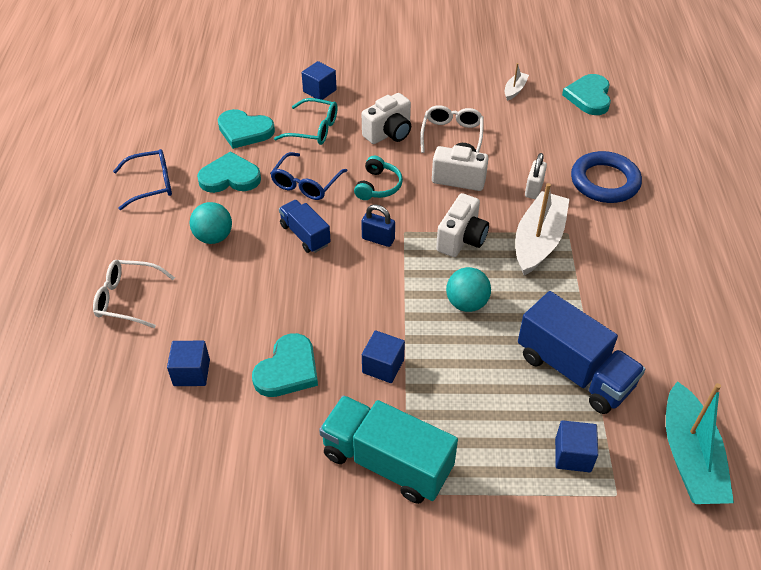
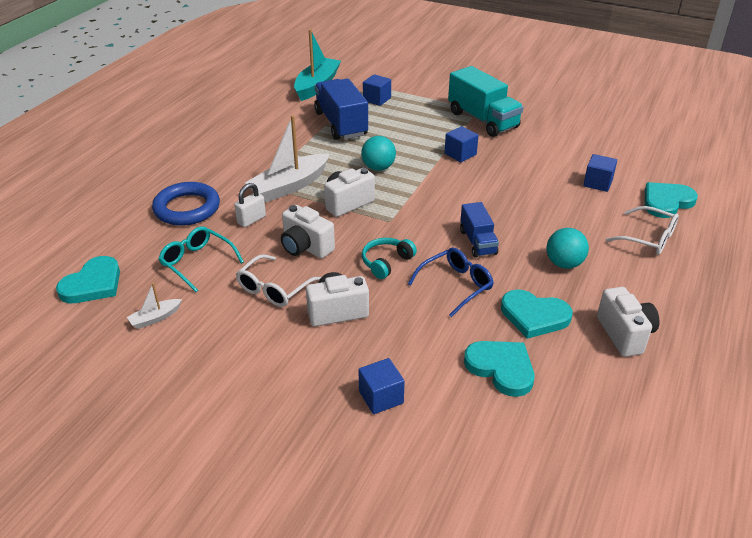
camera: 155 degrees left, 10 degrees down
(151, 184) = (625, 334): blue glasses -> white camera
(288, 369) = (527, 168): turquoise heart -> turquoise heart (666, 202)
(314, 129) = (417, 343): turquoise glasses -> turquoise glasses (197, 263)
(378, 239) = (415, 222): blue padlock -> none

